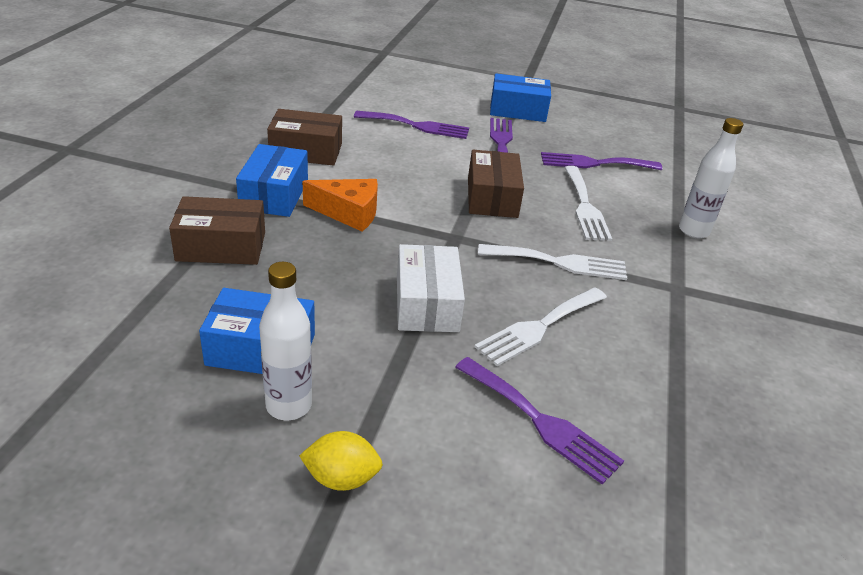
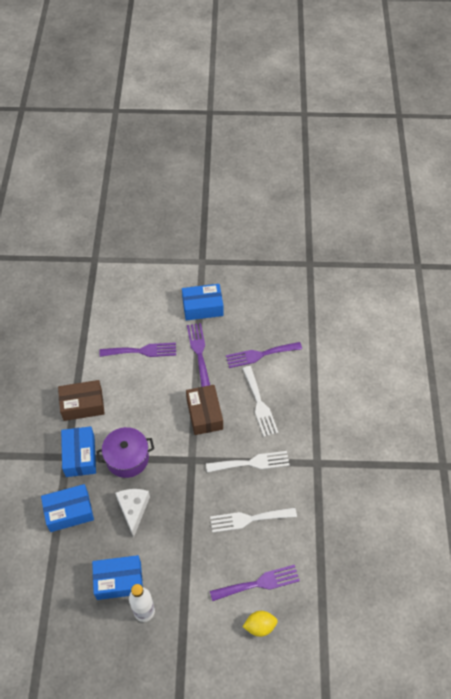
camera: 10 degrees left, 20 degrees up
(221, 246) = (69, 512): brown box -> blue box
(332, 268) = (133, 509): none -> white cheese
(341, 478) = (180, 643): yellow lemon -> yellow lemon (260, 626)
(349, 213) = (127, 458): orange cheese -> purple pot
(427, 303) = (189, 520): white box -> none
(539, 327) = (249, 519): white fork -> white fork turned 45 degrees clockwise
(540, 422) = (259, 583): purple fork -> purple fork turned 45 degrees counterclockwise
(693, 231) = (323, 407): white bottle -> none

